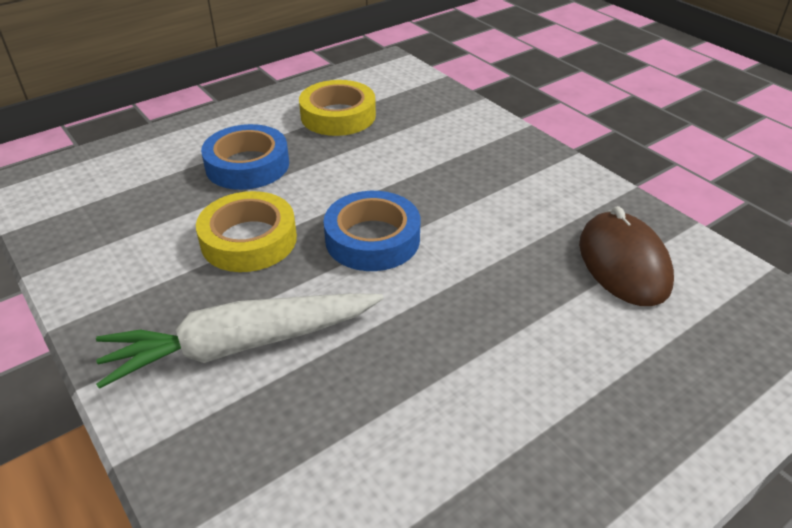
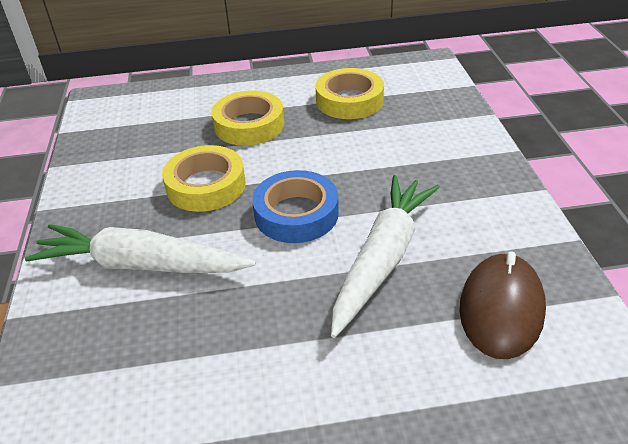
camera: 30 degrees right, 0 degrees up
(247, 165) = (249, 125): blue tape -> yellow tape
(490, 255) = (382, 259): none -> white carrot

